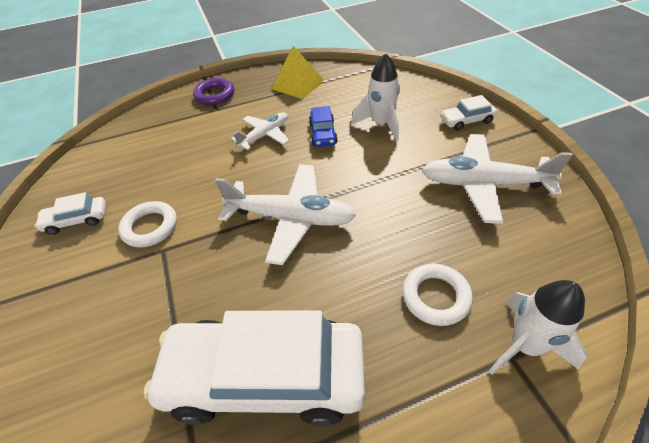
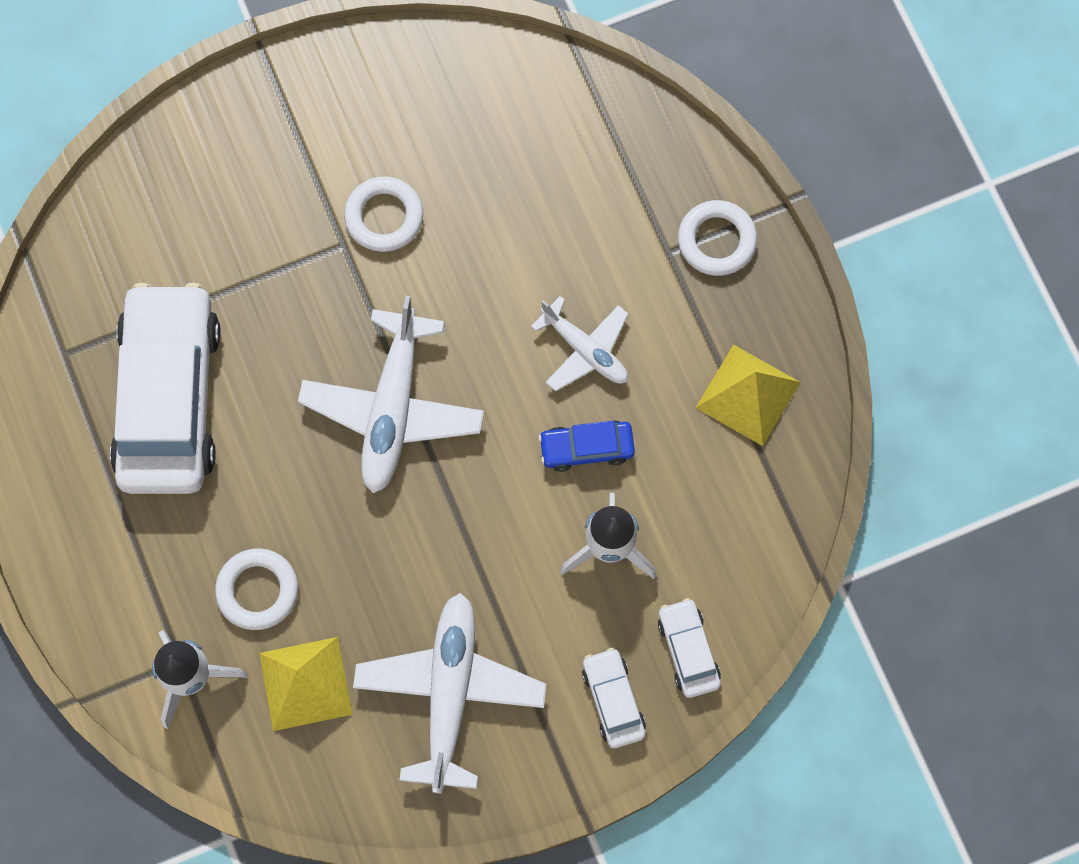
camera: 85 degrees right, 25 degrees up
(76, 220) = (402, 110): white car -> white car (688, 650)
(215, 95) = (716, 240): purple ring -> white ring
(502, 262) = (305, 683): none -> yellow pyramid

